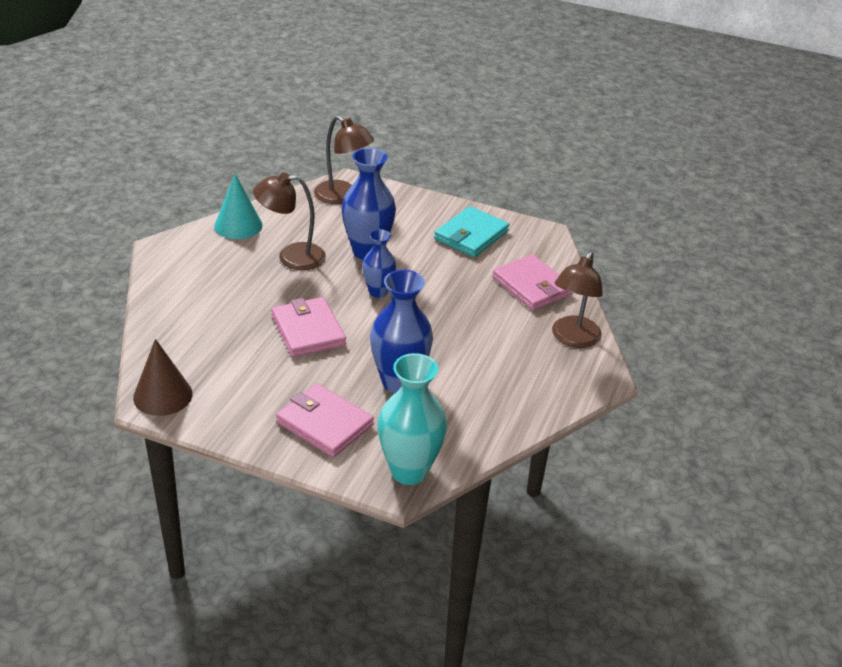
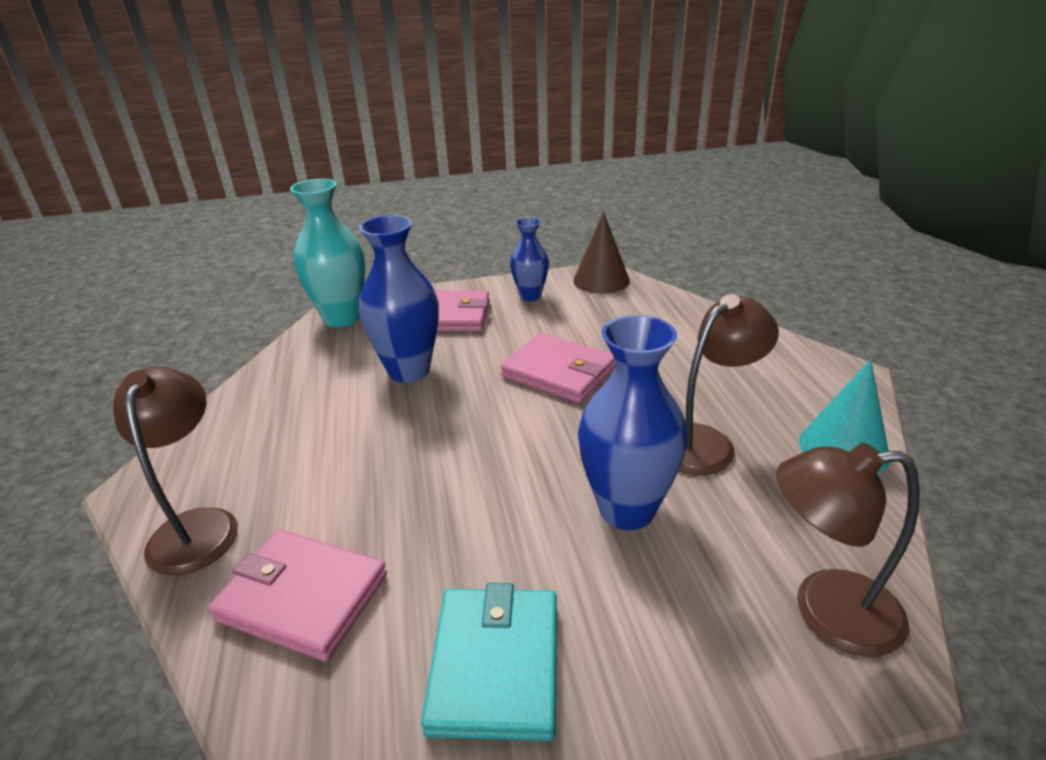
camera: 150 degrees right, 5 degrees down
(378, 292) = (537, 453): blue vase -> blue vase (530, 296)

